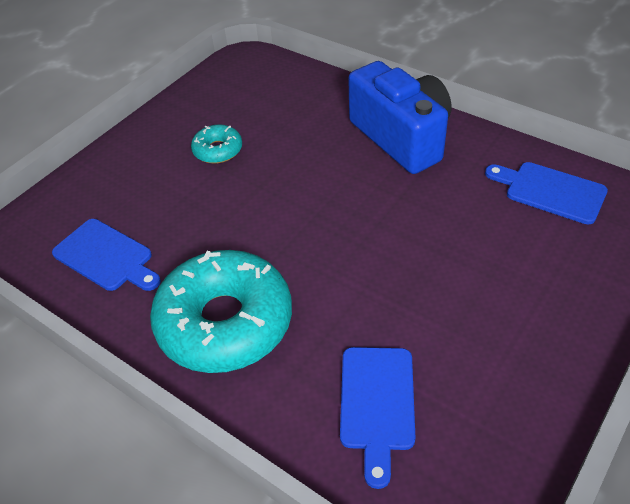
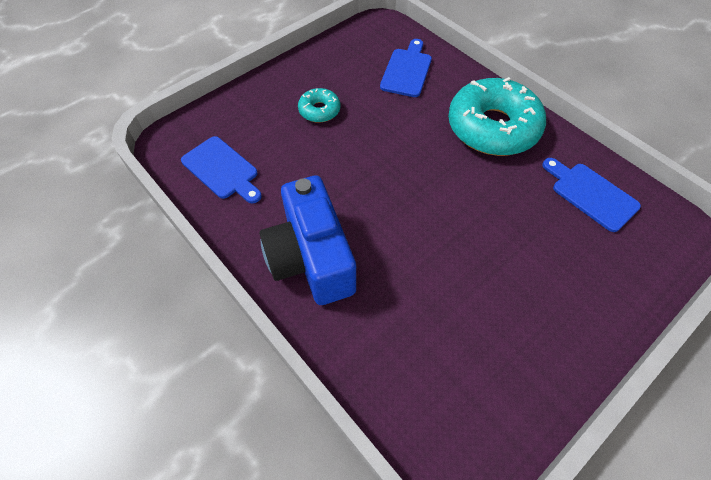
camera: 170 degrees left, 10 degrees up
(218, 150) = (500, 290): turquoise donut -> turquoise donut (319, 110)

